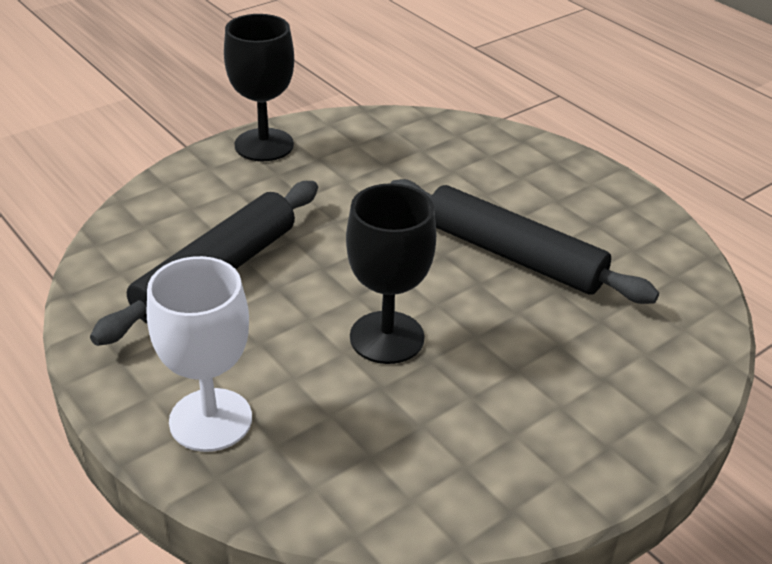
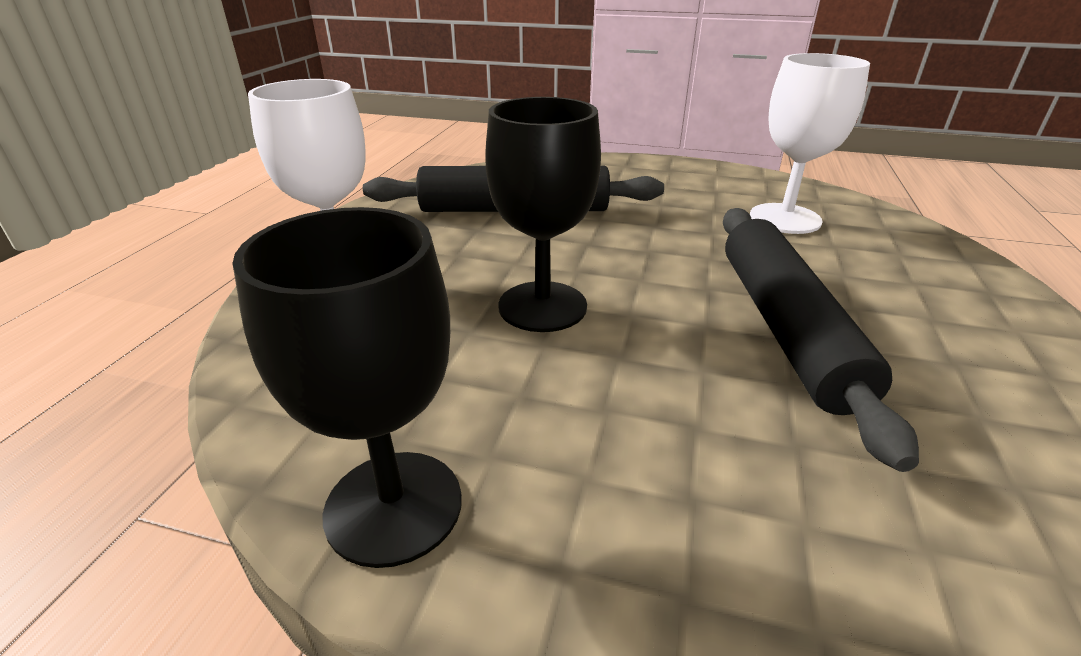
camera: 55 degrees right, 5 degrees down
(264, 145) = (687, 169): black goblet -> black goblet (394, 506)
(398, 162) = (785, 219): none -> white goblet

